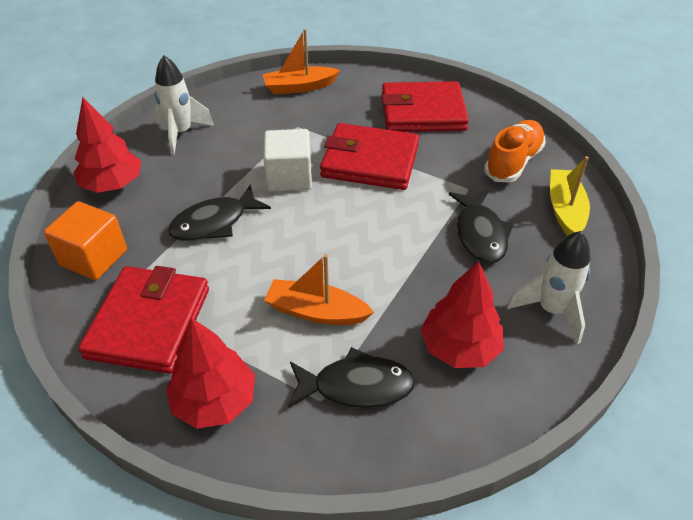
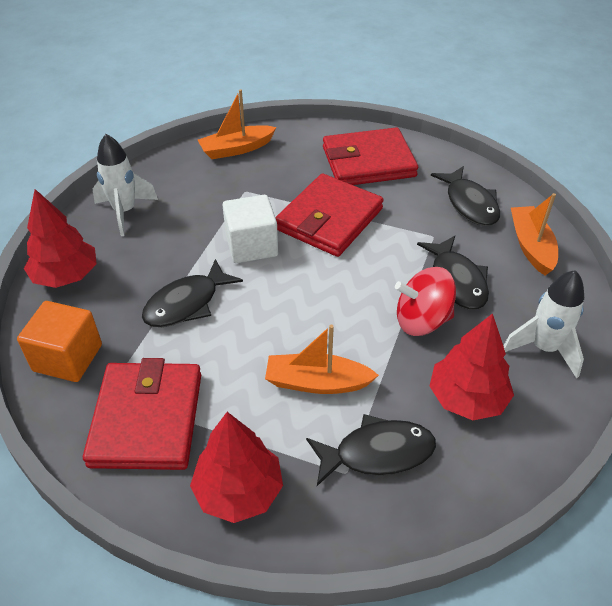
camera: 10 degrees left, 0 degrees up
(370, 161) = (329, 219): red wallet -> red wallet turned 60 degrees counterclockwise
(434, 267) = (422, 320): none -> red spinning top
(513, 162) = (469, 204): orange shoe -> black fish
(565, 210) = (531, 246): yellow boat -> orange boat

